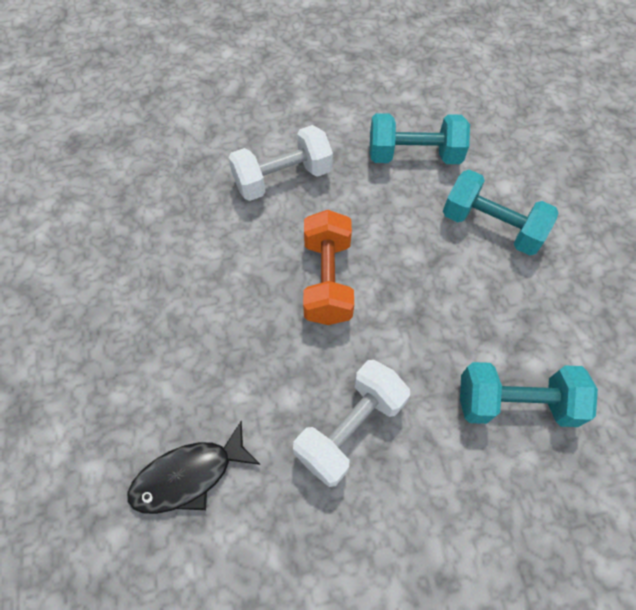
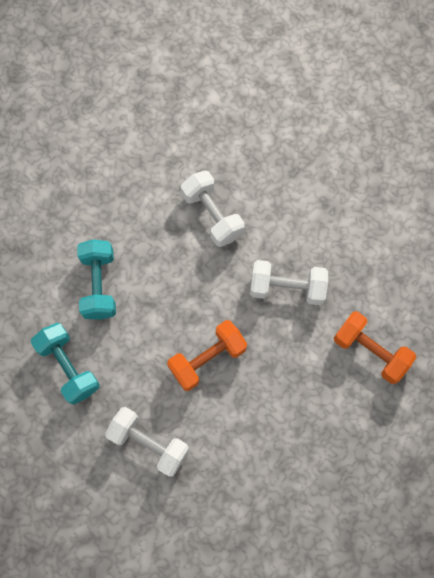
camera: 125 degrees left, 10 degrees up
(189, 476) = (370, 351): black fish -> orange dumbbell
(515, 403) = (212, 215): turquoise dumbbell -> white dumbbell

